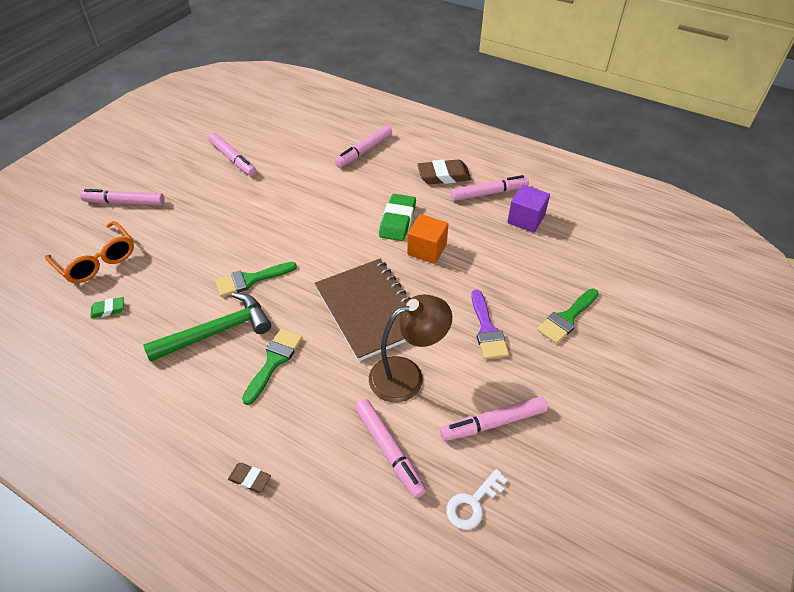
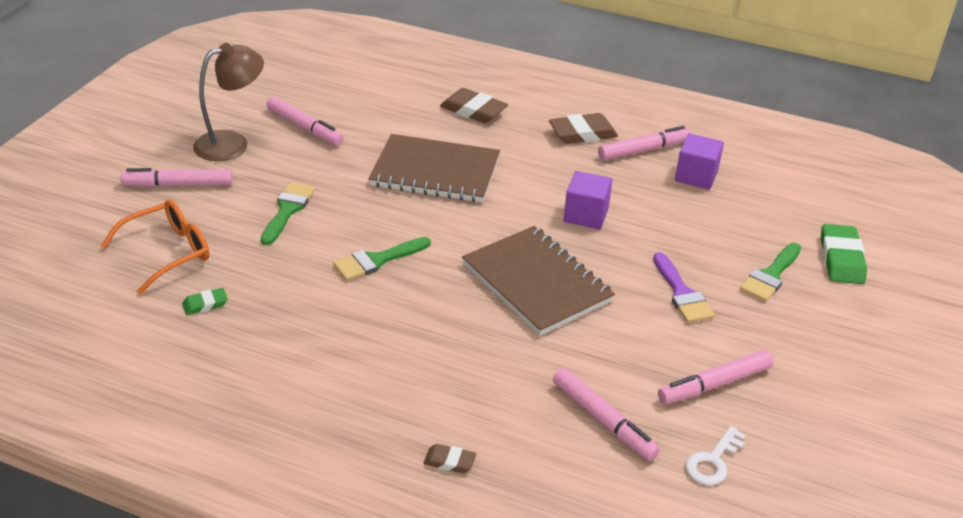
camera: 10 degrees left, 10 degrees down
(97, 261) = (168, 252): orange glasses -> orange glasses turned 75 degrees counterclockwise
(217, 331) = (355, 317): green hammer -> none
(274, 361) = (437, 343): green brush -> green brush (287, 210)
(319, 203) = (435, 172): none -> brown notebook
(364, 151) = (473, 110): pink marker -> brown eraser
(397, 221) = (540, 186): green eraser -> green eraser (841, 259)
(407, 375) = (601, 345): brown lamp -> brown lamp (232, 143)
(427, 250) = (586, 215): orange cube -> purple cube

